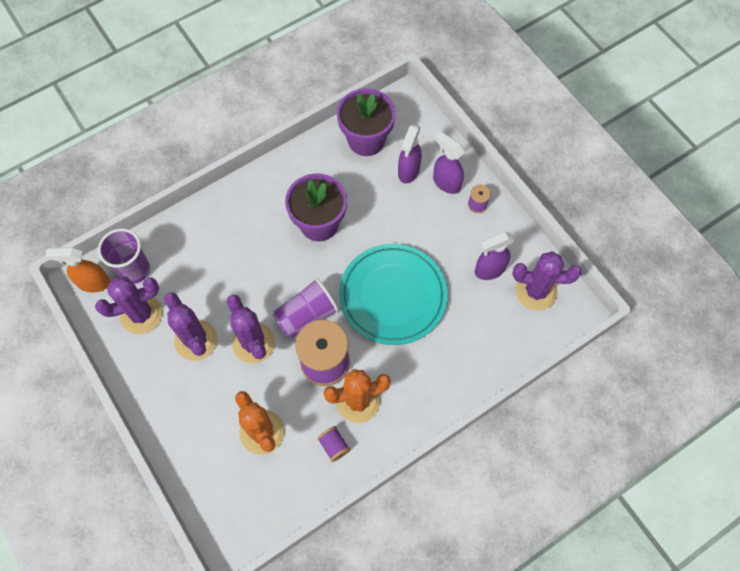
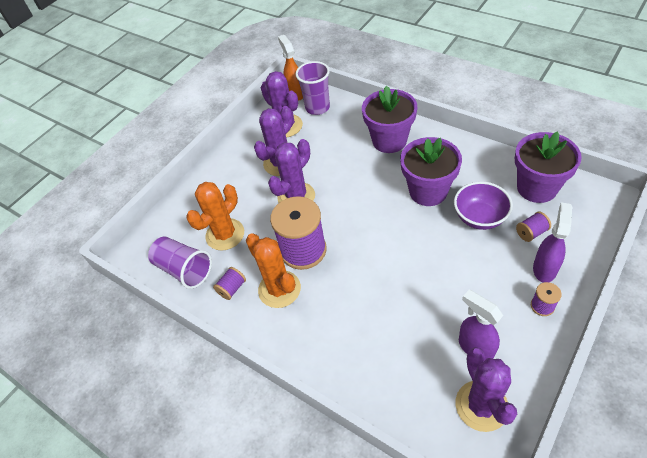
camera: 75 degrees right, 15 degrees down
(233, 224) = (389, 140): none -> purple flower pot
(306, 315) = (338, 219): purple cup -> purple cup (184, 269)
(372, 199) = (479, 217): none -> purple bowl
(393, 296) = (393, 274): turquoise plate -> none
(408, 171) = (531, 232): purple spray bottle -> purple spool

